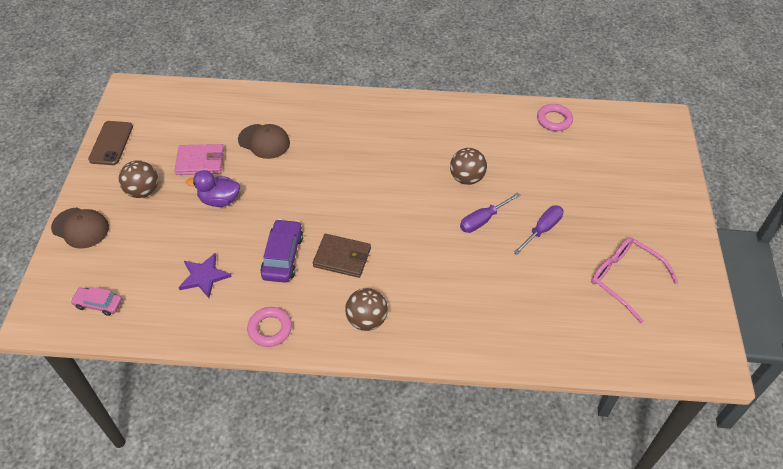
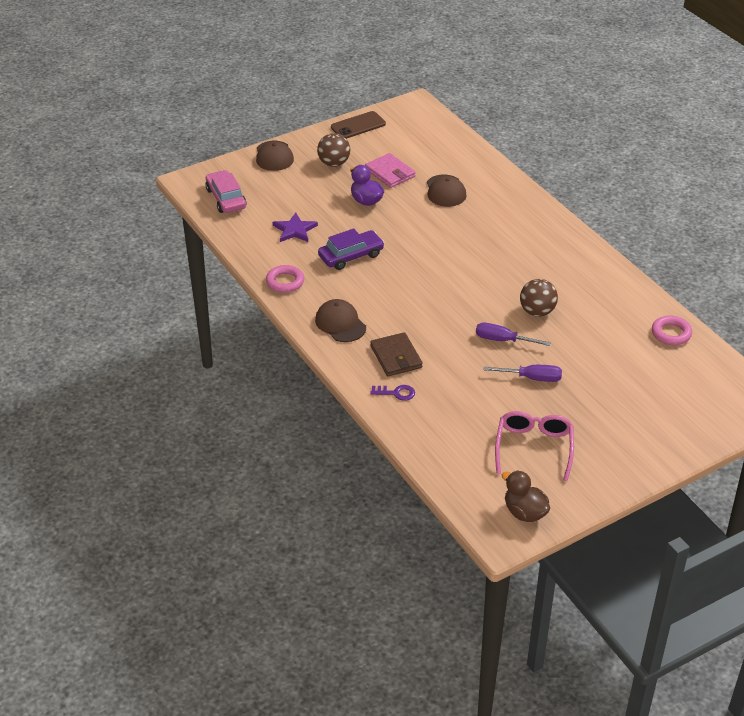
camera: 55 degrees right, 10 degrees down
(98, 304) = (226, 198): pink car -> pink car, size x1.56
(342, 257) = (382, 284): brown wallet -> brown wallet (396, 357)
(366, 320) = (340, 323): brown ball -> brown cap
(492, 334) = (396, 393): none -> purple key
(696, 332) = (524, 512): none -> brown duck

